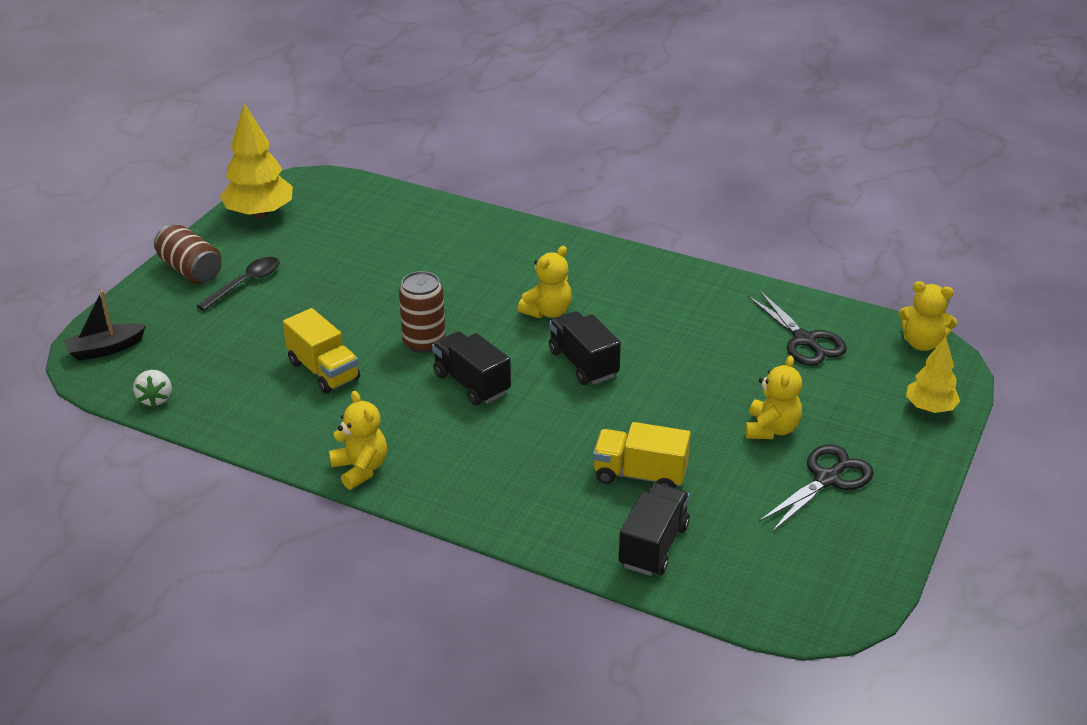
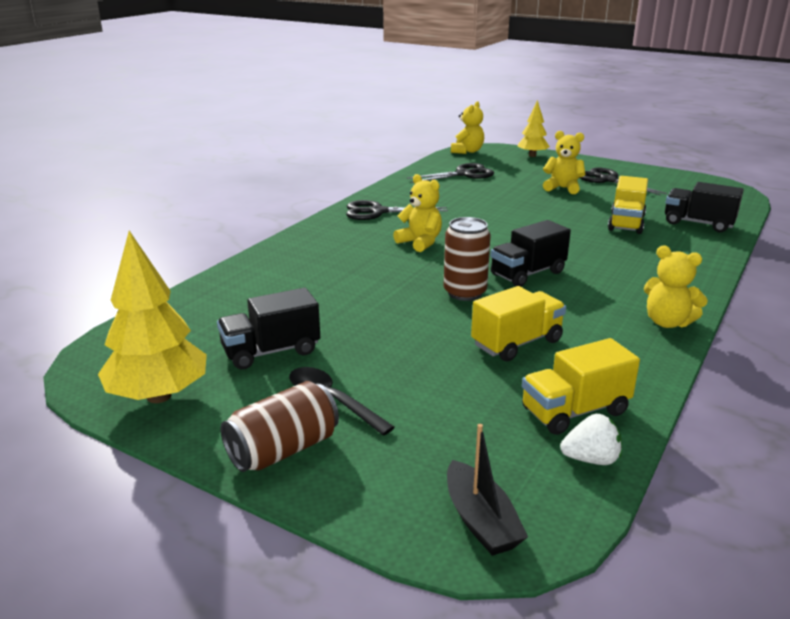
camera: 85 degrees left, 10 degrees down
(215, 396) = (575, 411): none -> yellow truck
(360, 469) = (667, 322): yellow teddy bear -> yellow teddy bear turned 120 degrees counterclockwise
(583, 363) = (494, 233): black truck -> black truck (271, 351)
(636, 278) = (377, 212): none -> black scissors

